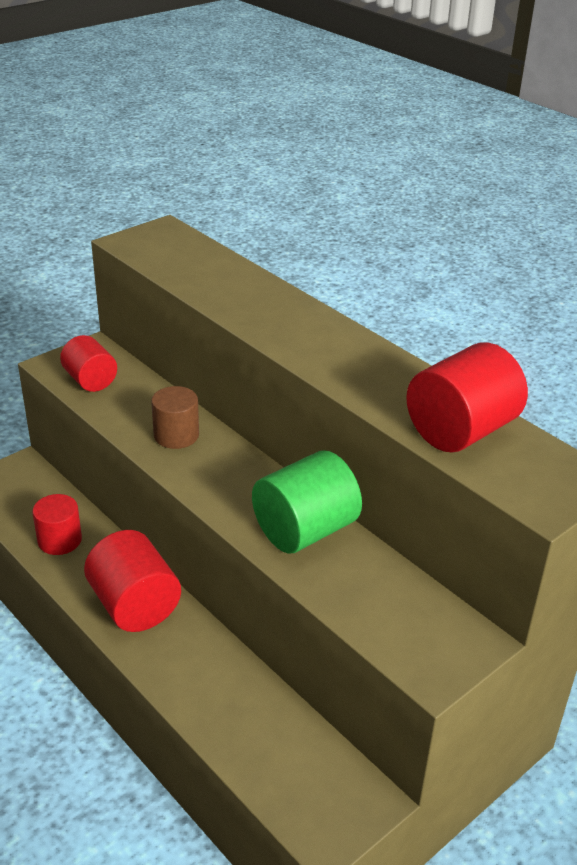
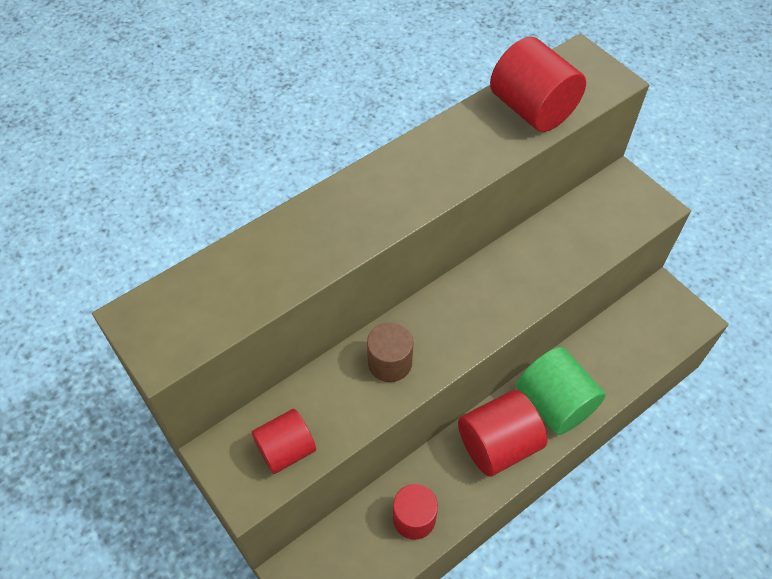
camera: 85 degrees left, 20 degrees up
(305, 530) = (520, 267): green cylinder -> green cylinder (554, 403)

